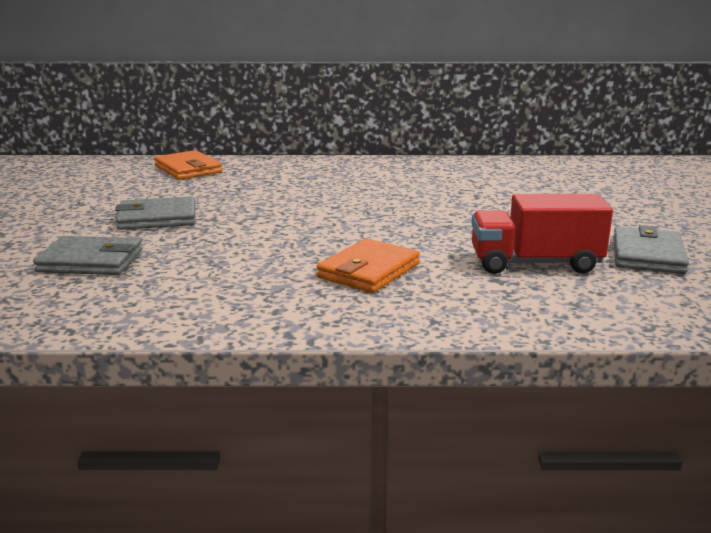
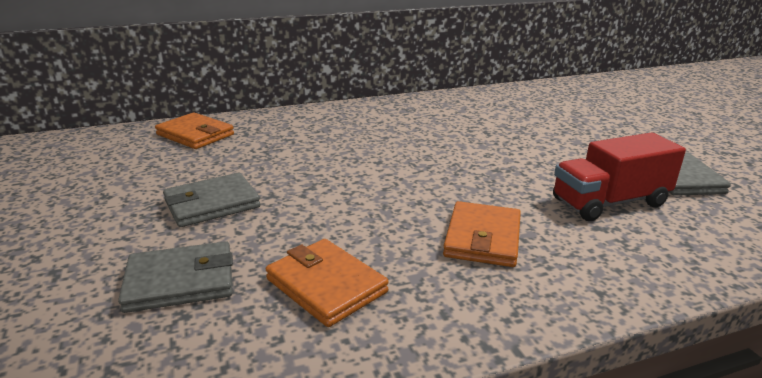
camera: 20 degrees left, 5 degrees up
(198, 280) = (326, 285): none -> orange wallet

